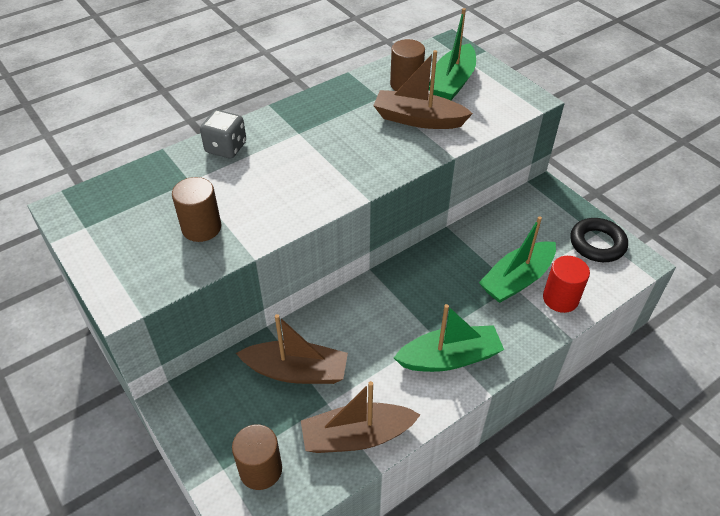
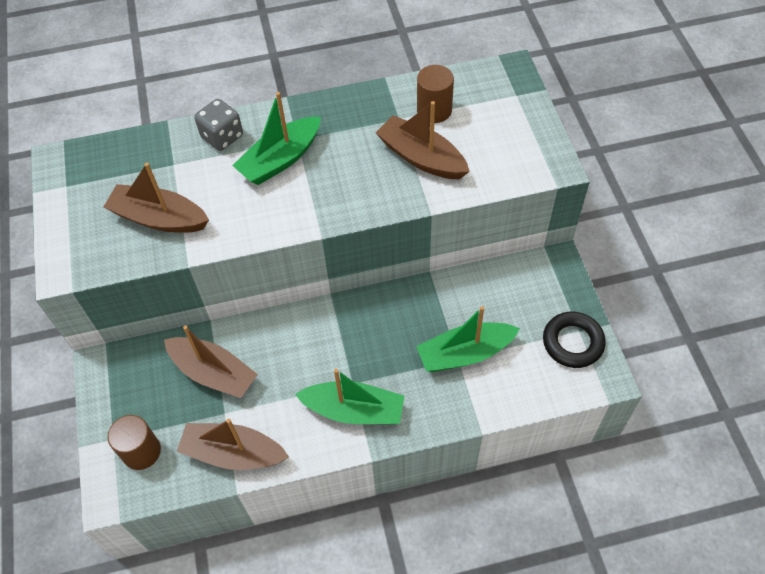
camera: 25 degrees right, 10 degrees up
(201, 228) = (159, 218): brown cylinder -> brown boat
(452, 83) = (483, 122): green boat -> green boat (280, 159)
(560, 299) = (496, 389): red cylinder -> none

